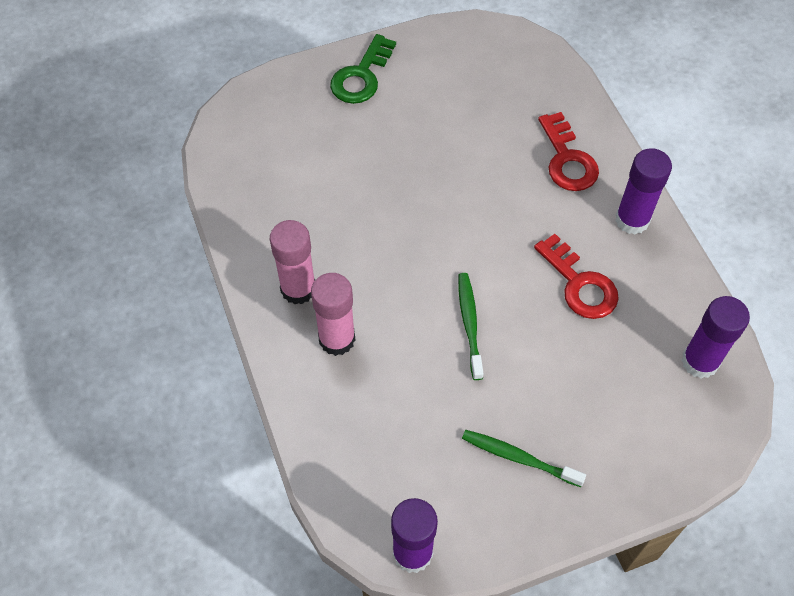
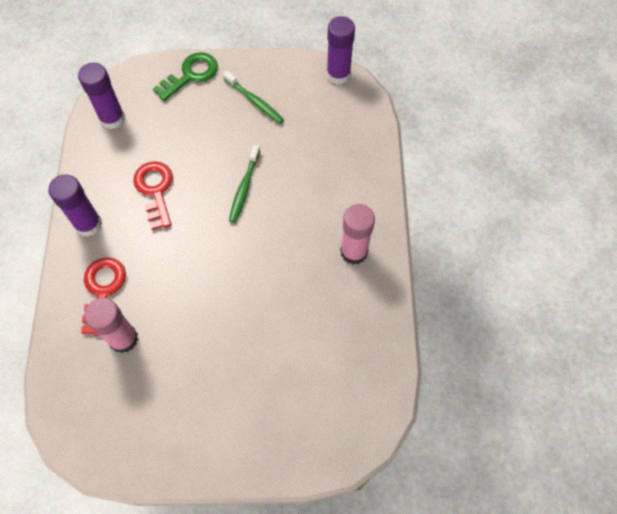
camera: 160 degrees left, 5 degrees up
(337, 339) = (338, 206): pink glue stick -> pink glue stick (123, 339)
(361, 76) = (230, 441): green key -> green key (191, 75)

